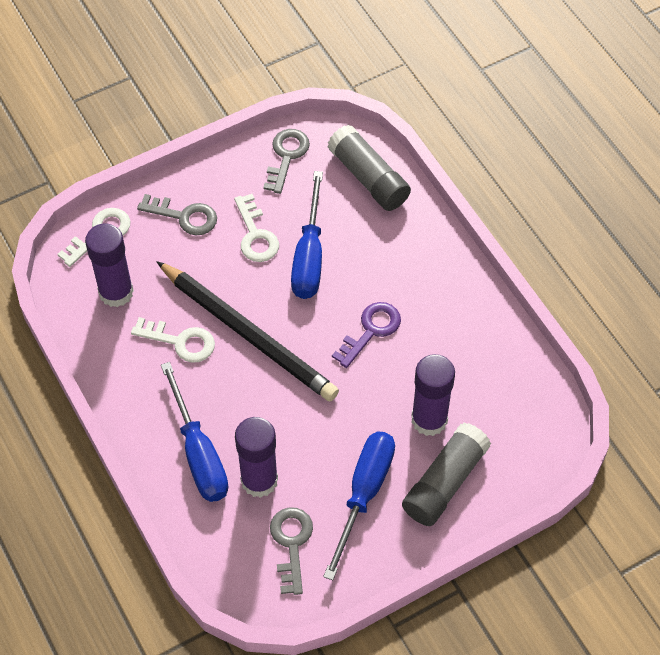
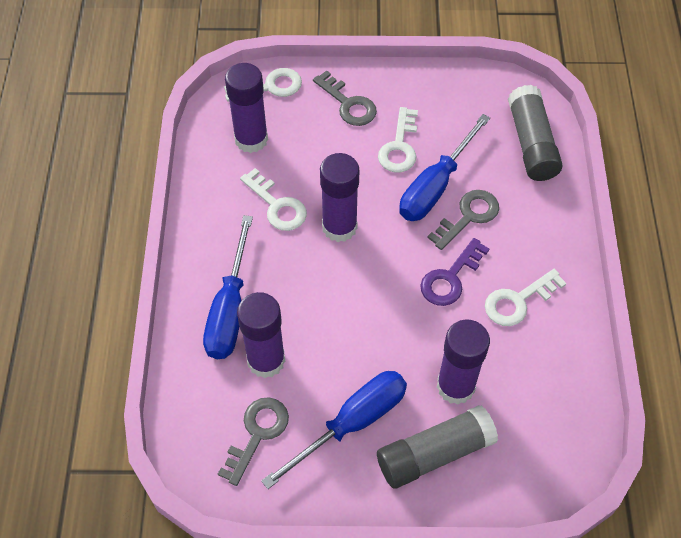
camera: 30 degrees right, 0 degrees up
(248, 333) = (339, 227): black pencil -> purple glue stick
(286, 156) = (468, 93): grey key -> grey key (468, 217)
(371, 331) = (450, 278): purple key -> purple key turned 150 degrees clockwise
(438, 323) = (518, 301): none -> white key

